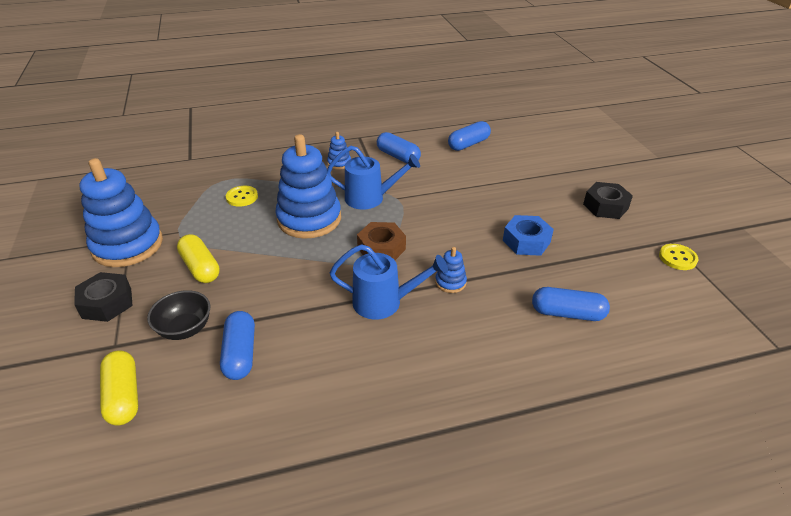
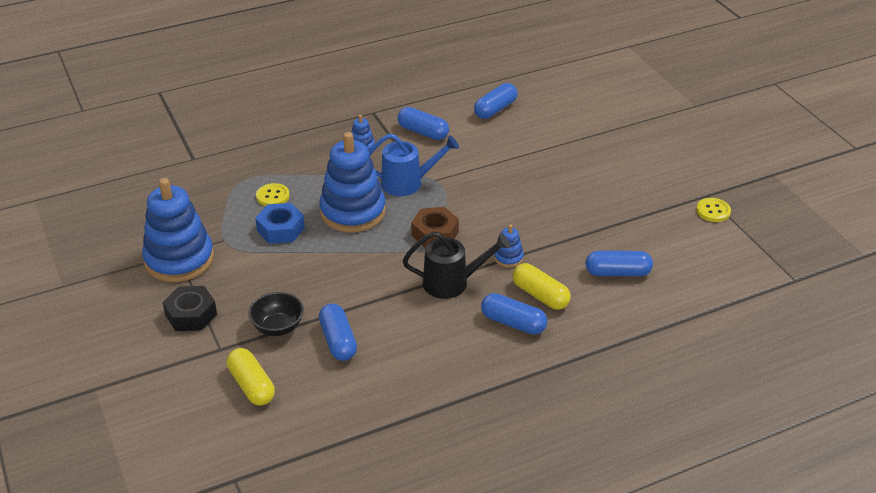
camera: 10 degrees left, 0 degrees up
(200, 267) = (265, 272): yellow capsule -> yellow capsule (540, 295)
(385, 302) = (453, 283): blue watering can -> black watering can
(439, 358) = (513, 323): none -> blue capsule
(526, 241) = (572, 211): blue nut -> blue nut (280, 229)
(605, 206) = (644, 166): black nut -> none

